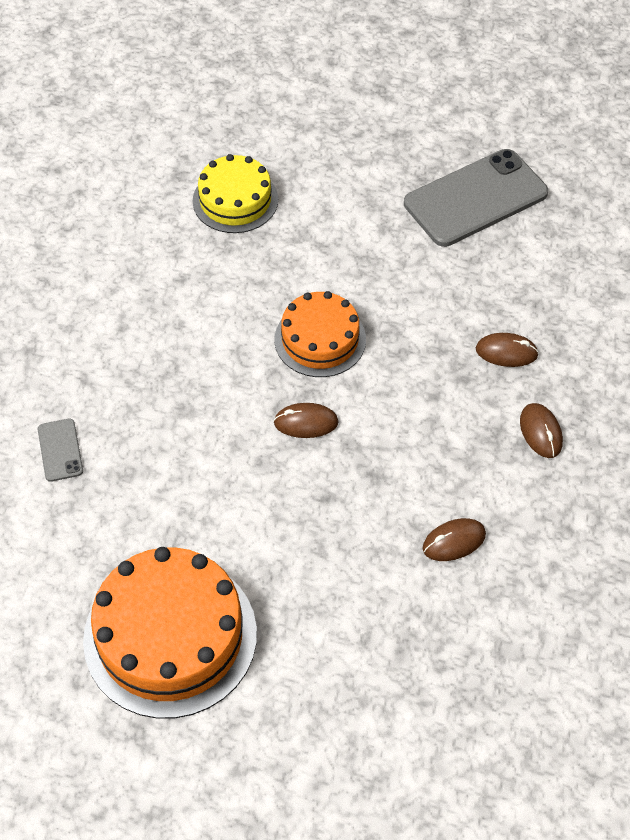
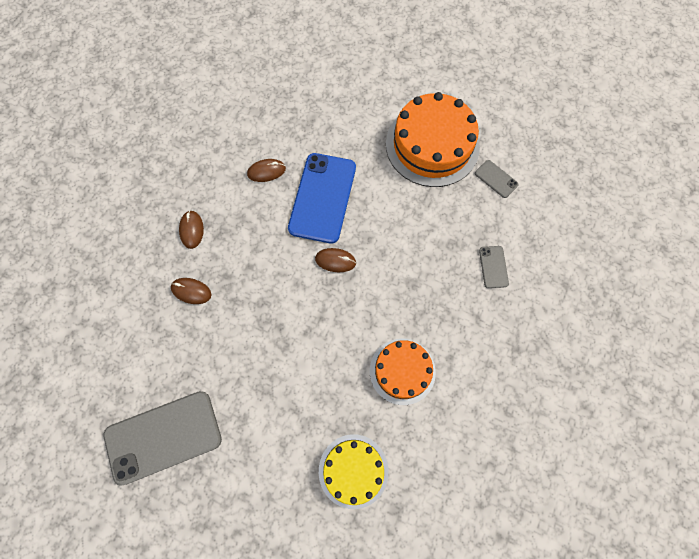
camera: 170 degrees left, 15 degrees up
(53, 591) = (496, 179): none -> grey phone
(320, 339) = (313, 323): orange cake -> orange cake (402, 371)
(348, 513) = (322, 198): none -> blue phone

